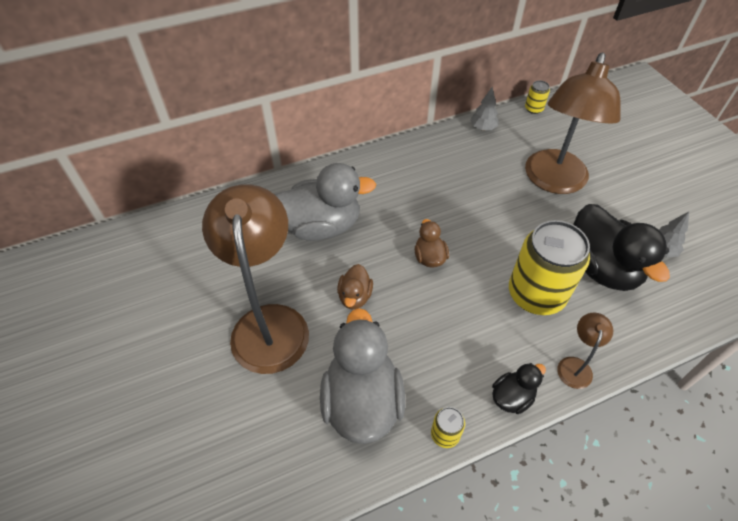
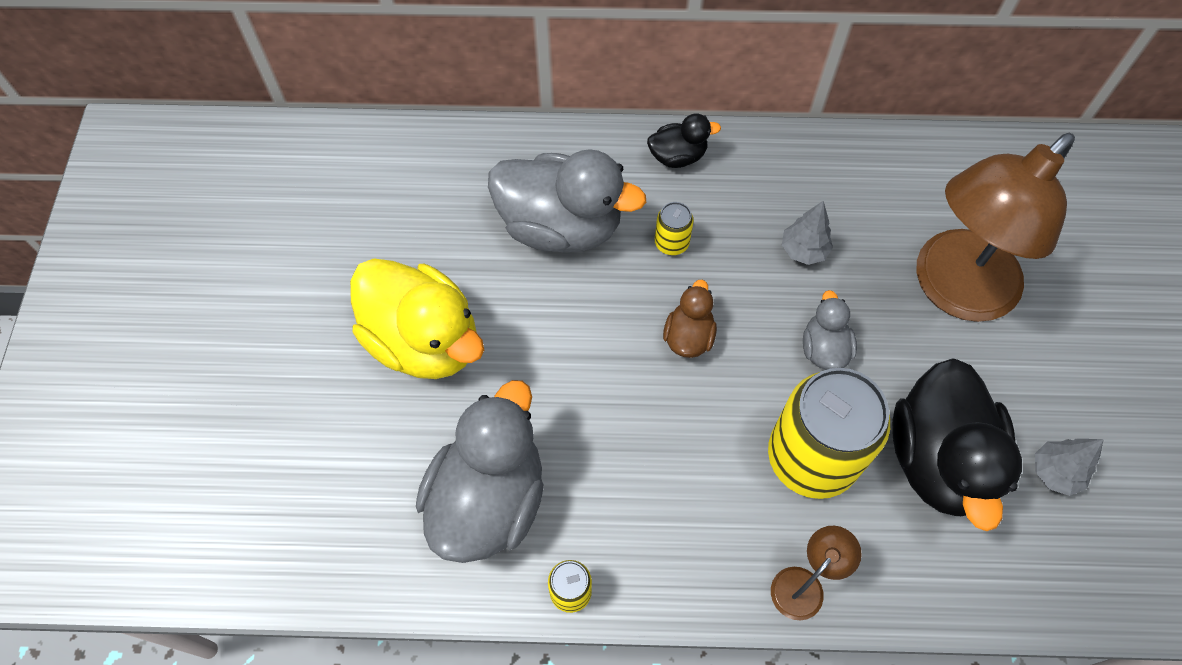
camera: 25 degrees right, 10 degrees up
(269, 323) = (424, 341): brown lamp -> yellow duck
(355, 297) = (553, 352): brown duck -> none
(483, 128) = (894, 154): grey tree -> grey tree (803, 250)
(507, 235) = (824, 349): none -> grey duck
(512, 397) = (688, 585): black duck -> black duck (677, 156)
(533, 109) = (1002, 149): yellow can -> yellow can (671, 243)

